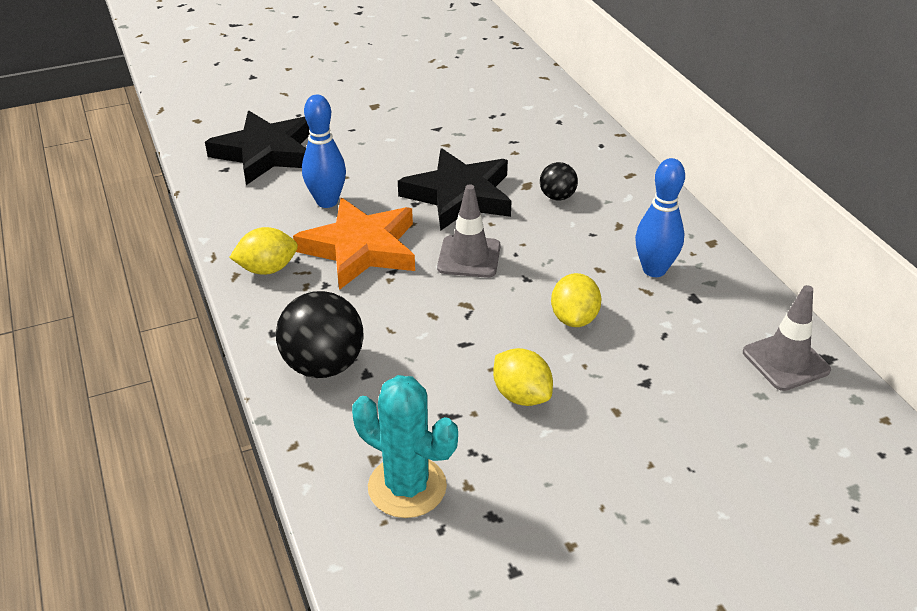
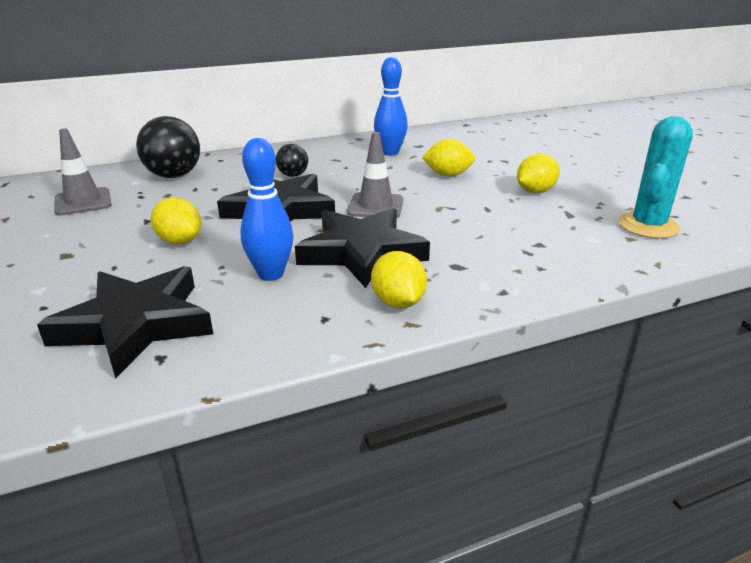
camera: 90 degrees left, 10 degrees down
(323, 365) = (538, 262): black ball -> black ball (174, 176)
(361, 249) = (362, 252): orange star -> black star
(392, 151) = (180, 241): none -> yellow lemon
(785, 361) = (472, 131): grey traffic cone -> grey traffic cone (83, 202)

